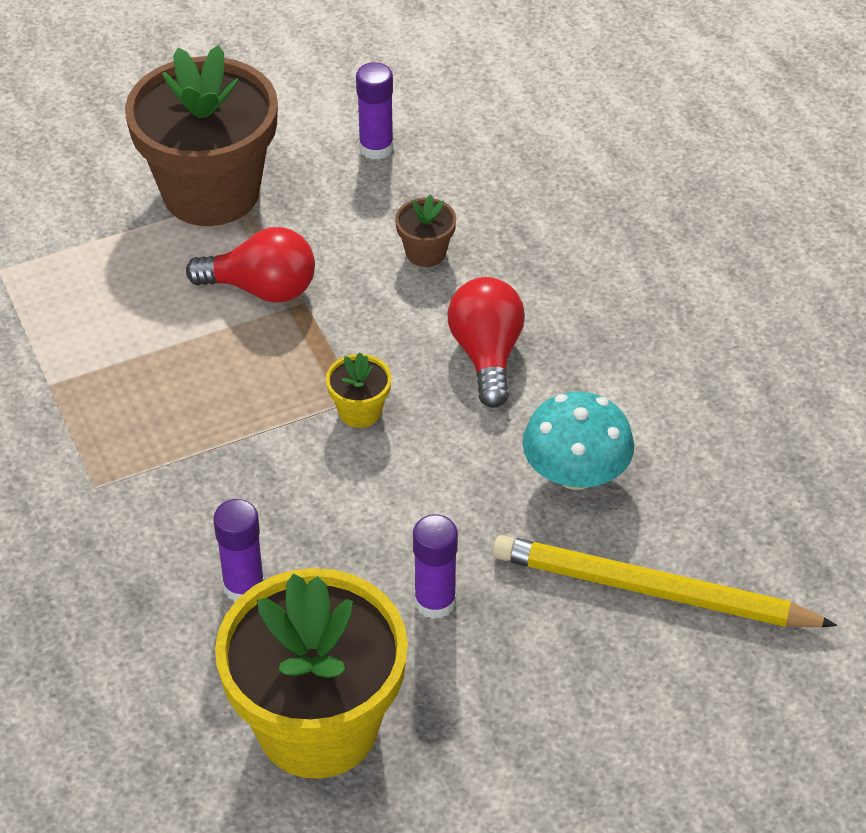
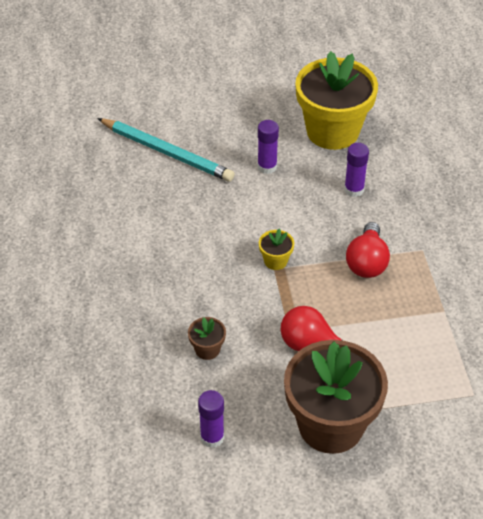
camera: 165 degrees left, 0 degrees up
(487, 355) = (196, 278): red light bulb -> red light bulb (367, 262)
(575, 474) = (178, 208): turquoise mushroom -> none
(654, 590) = (166, 152): yellow pencil -> turquoise pencil

